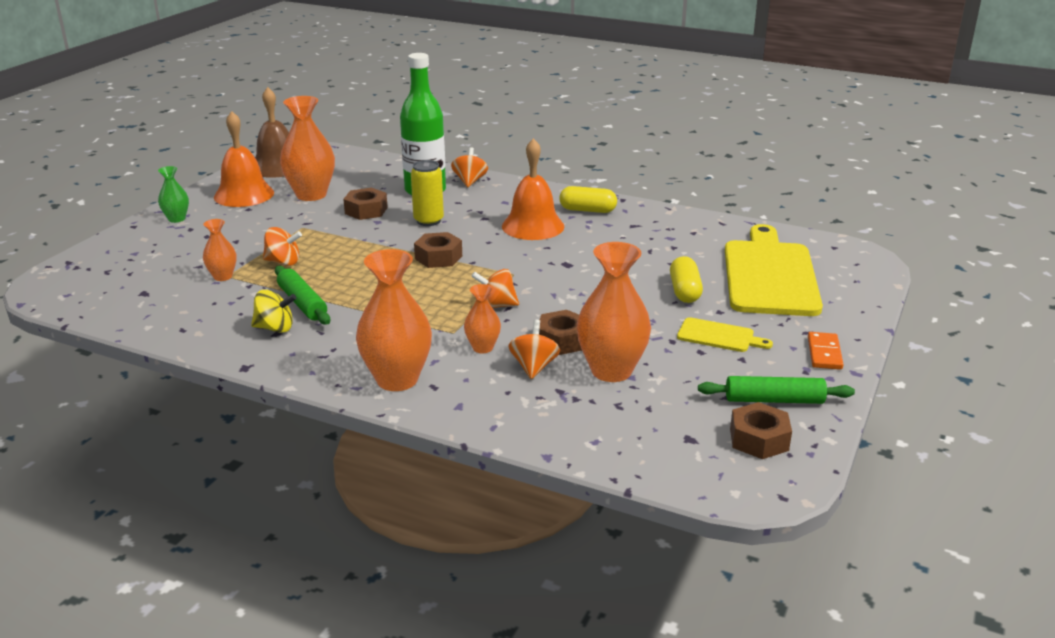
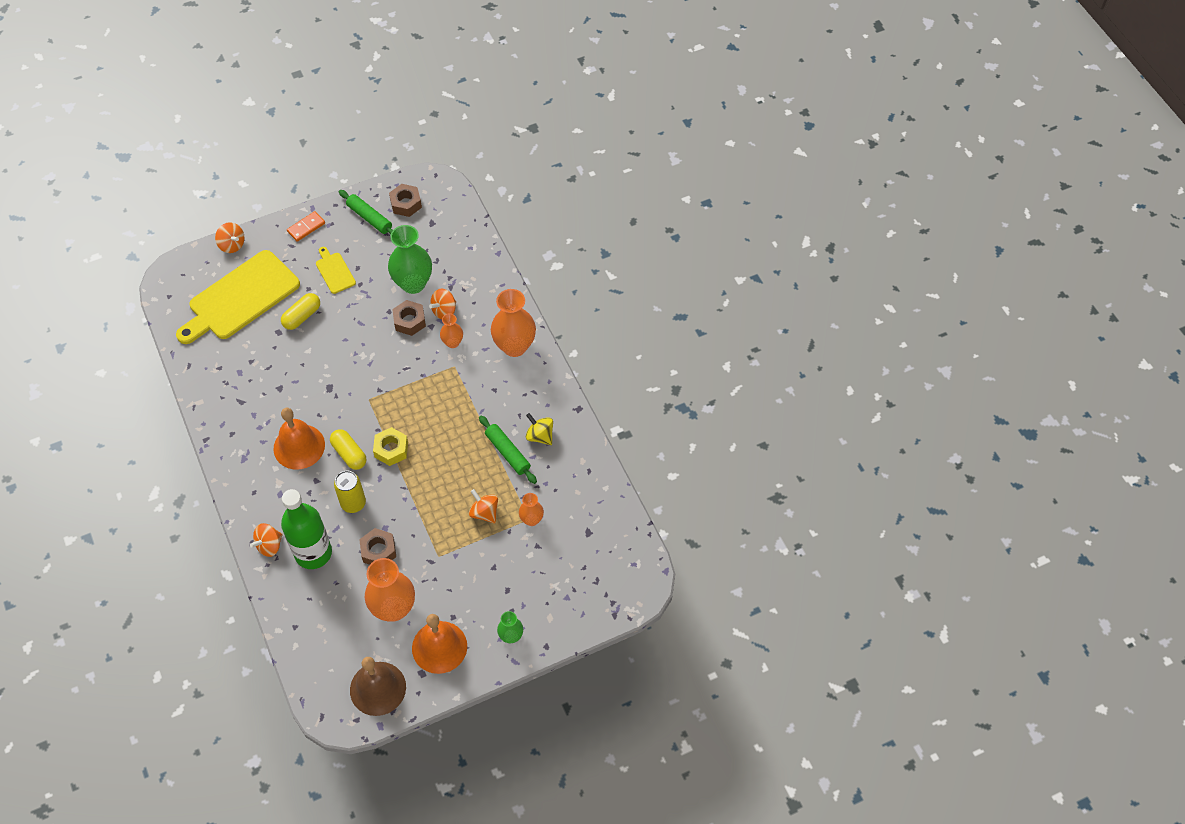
camera: 140 degrees left, 30 degrees up
(302, 303) = (507, 453): green rolling pin -> green rolling pin turned 45 degrees counterclockwise
(438, 257) = (391, 449): brown nut -> yellow nut
(496, 306) = (410, 374): orange spinning top -> orange spinning top (232, 245)
(587, 210) = (244, 441): yellow capsule -> yellow capsule (349, 454)
(611, 371) = (413, 283): orange vase -> green vase

